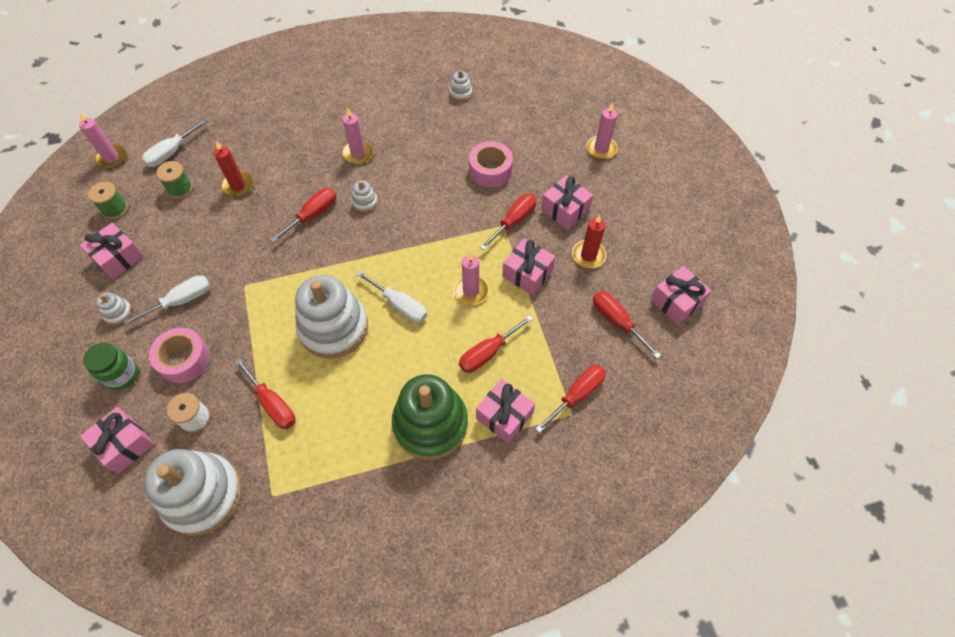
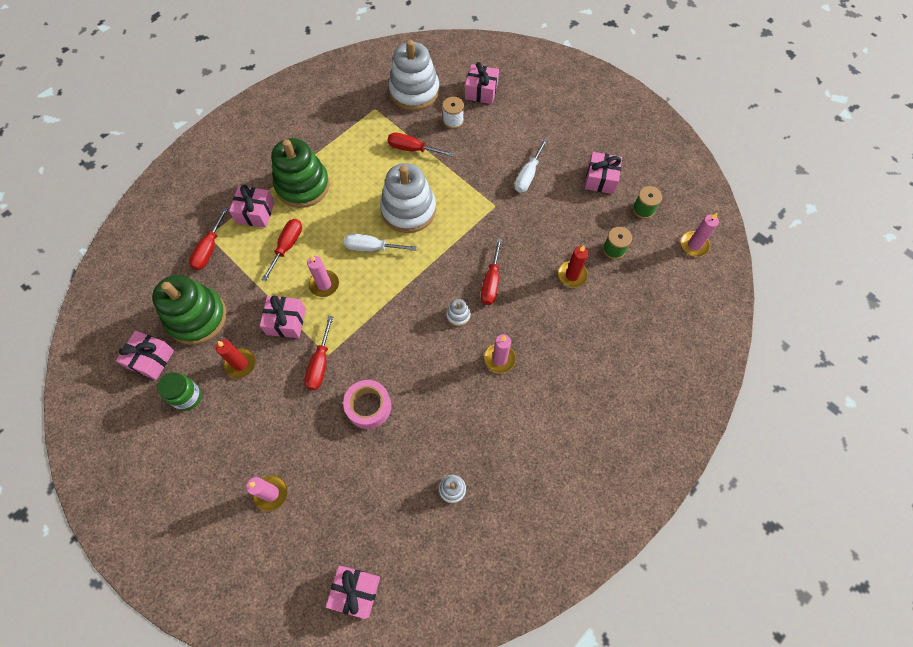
camera: 150 degrees right, 5 degrees up
(118, 313) = (561, 148): white stacking toy -> none
(122, 375) = (519, 119): green jar -> green jar (188, 397)
(172, 152) = (654, 275): white screwdriver -> none
(184, 359) = (490, 145): pink tape -> none
(565, 210) = (279, 400): pink gift -> pink gift (355, 591)
(616, 321) = (197, 317): red screwdriver -> green stacking toy

